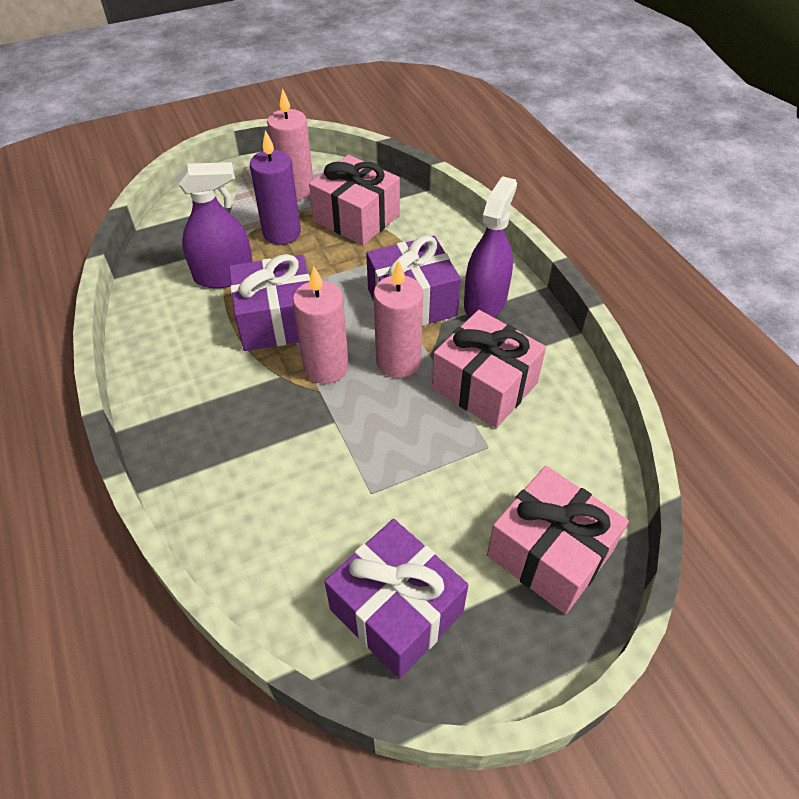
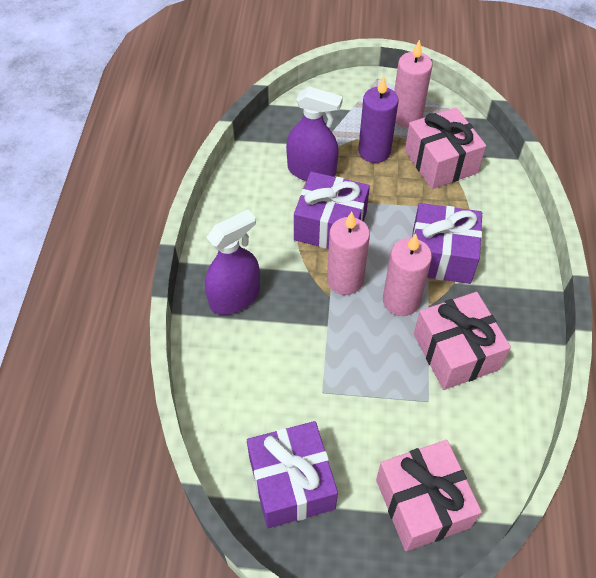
camera: 30 degrees right, 5 degrees up
(485, 302) = (501, 282): purple spray bottle -> purple spray bottle (235, 297)

